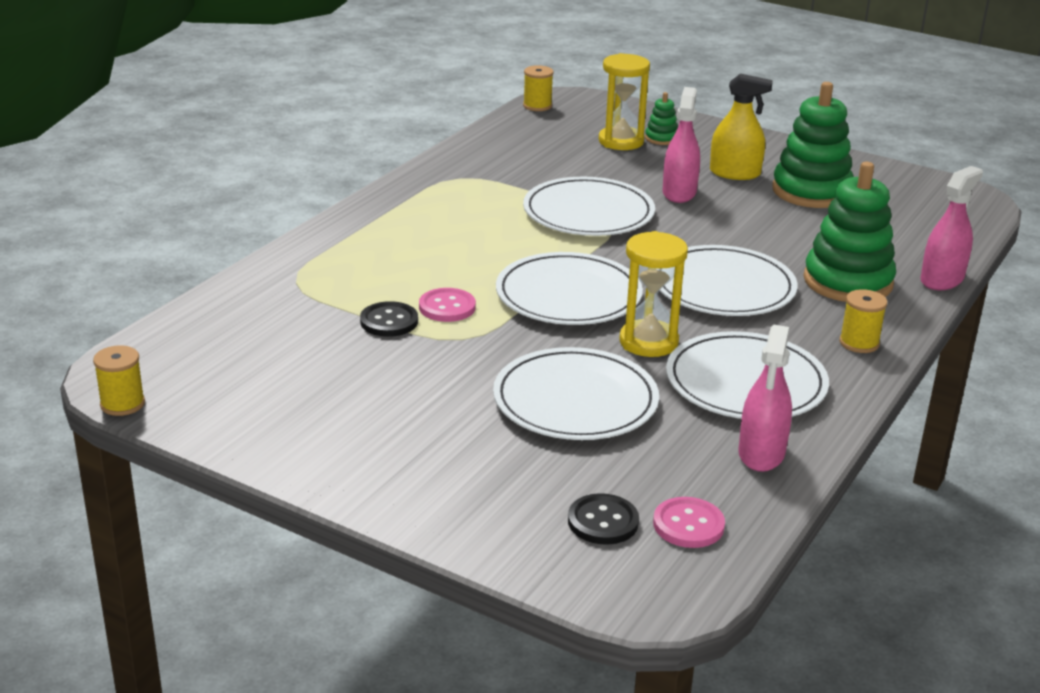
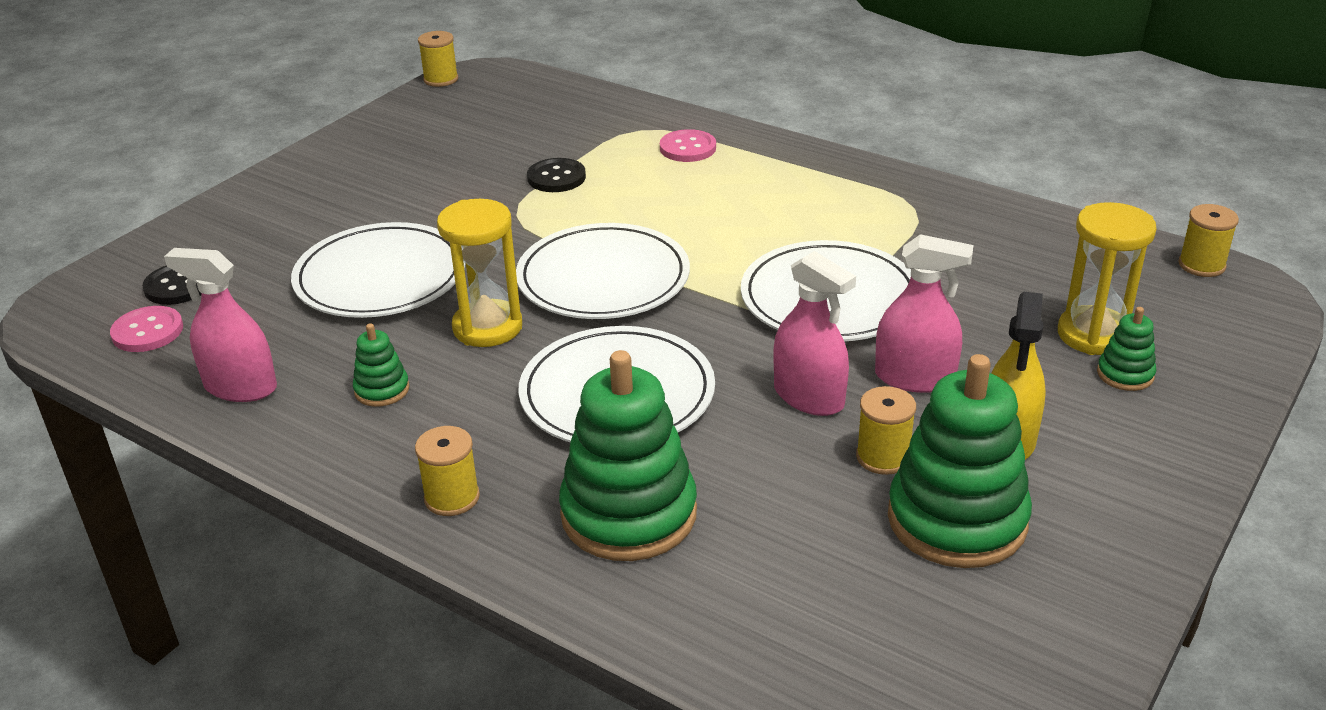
camera: 95 degrees right, 5 degrees up
(447, 307) = (582, 206): pink button -> pink button (688, 148)
(745, 383) = (382, 390): white plate -> green stacking toy
(763, 206) = (883, 457): none -> yellow spool
(942, 279) = (633, 627): pink spray bottle -> pink spray bottle (809, 397)

